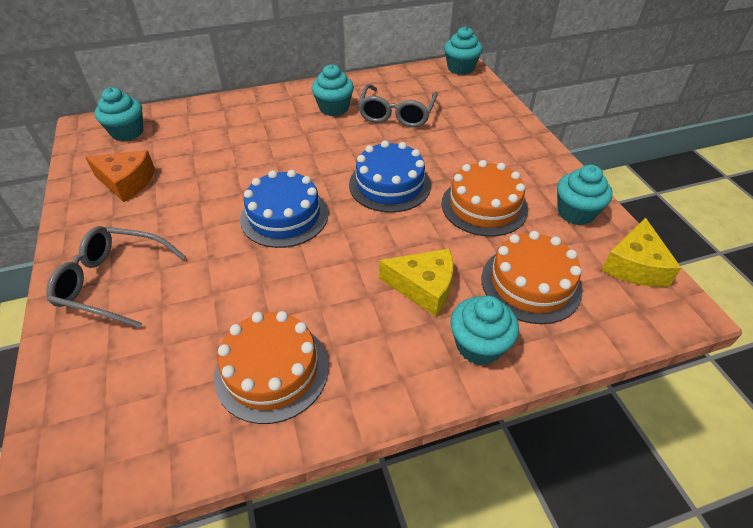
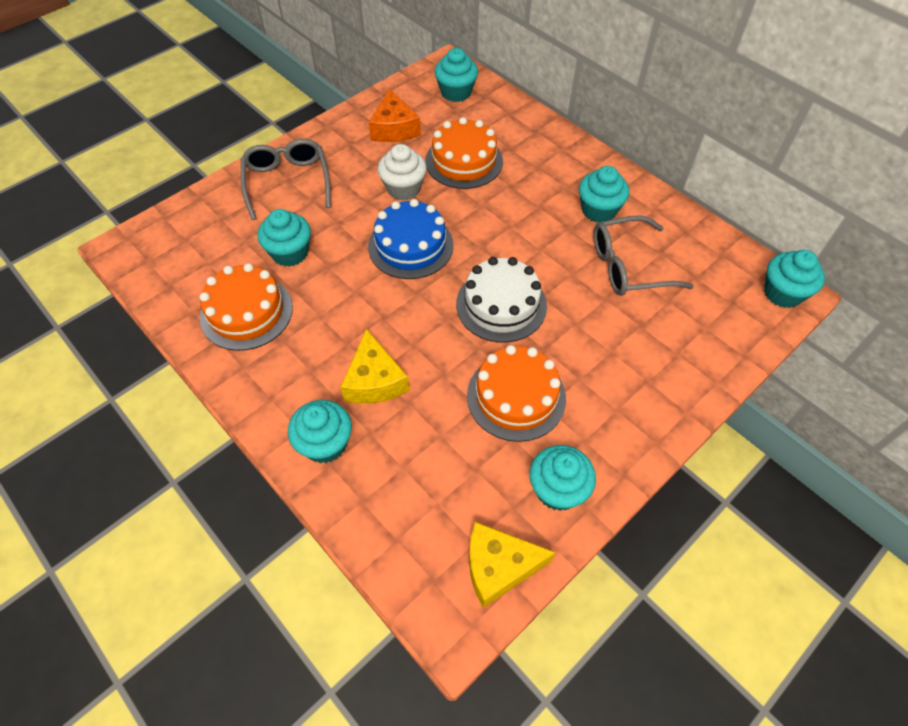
camera: 65 degrees right, 10 degrees up
(210, 199) = (403, 188): none -> white cupcake
(218, 308) = (290, 253): none -> turquoise cupcake
(390, 184) = (501, 305): blue cake -> white cake
(530, 283) = (421, 468): orange cake -> orange cake (464, 161)

